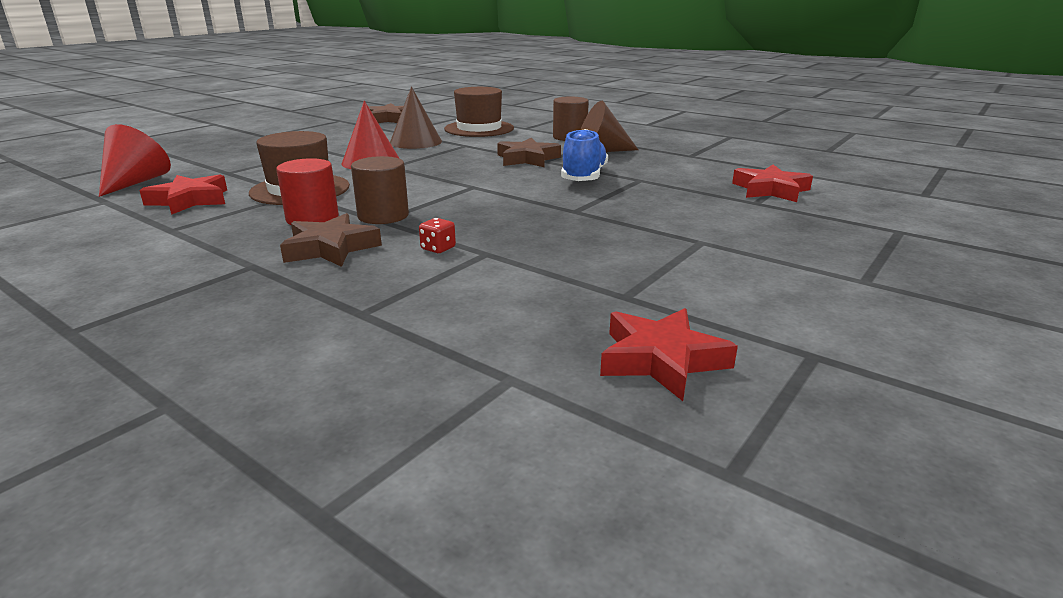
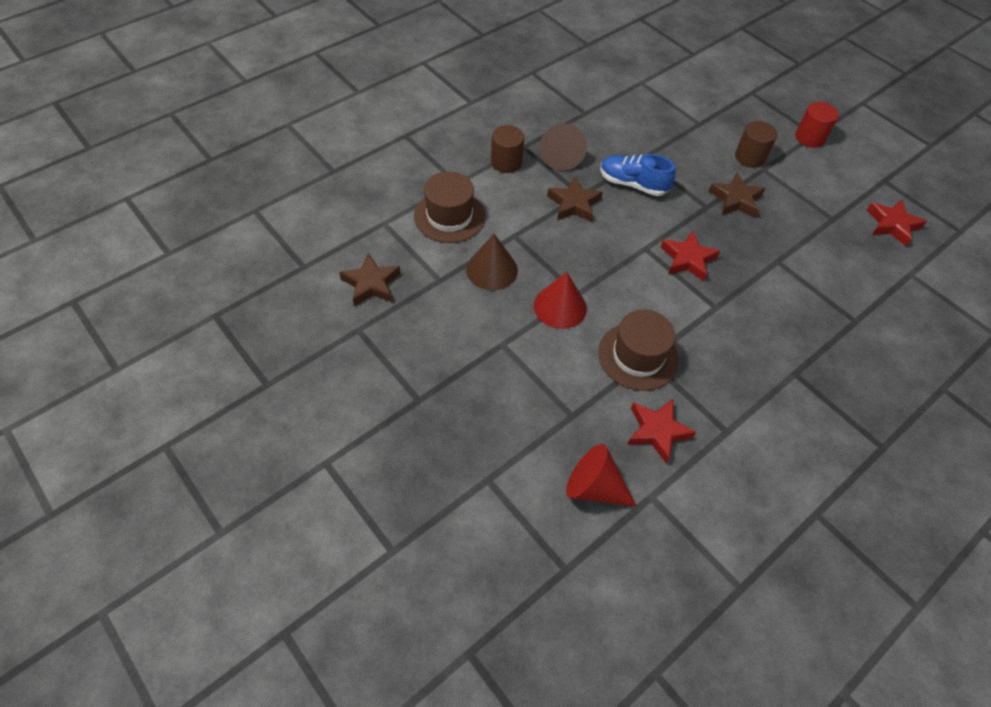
camera: 80 degrees left, 30 degrees up
(312, 218) = (710, 345): red cylinder -> red cylinder (809, 137)
(331, 248) = (768, 334): brown star -> brown star (736, 199)
(383, 216) = (708, 305): brown cylinder -> brown cylinder (750, 157)
(438, 248) = (770, 282): red dice -> none
(770, 190) = (676, 108): red star -> red star (687, 259)

